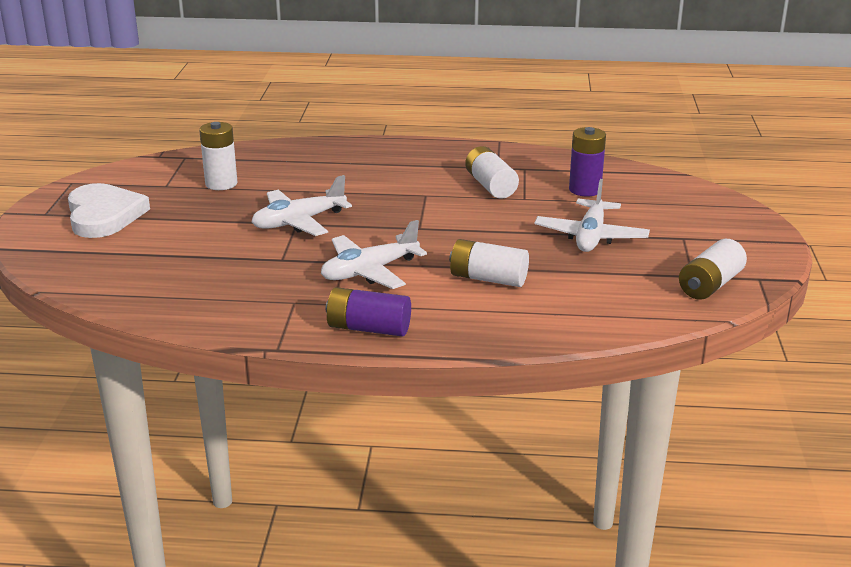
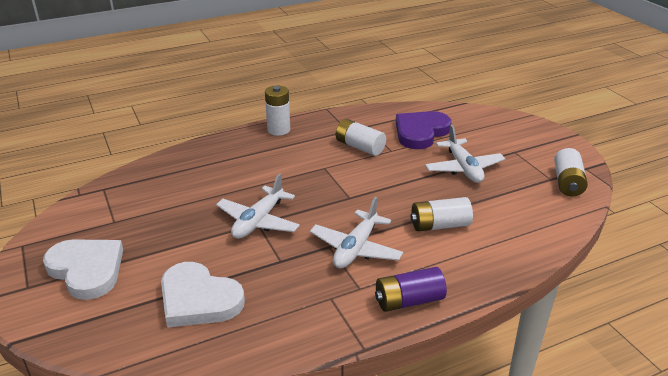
camera: 30 degrees left, 5 degrees up
(172, 265) = (198, 299): none -> white heart
(221, 184) = (160, 205): white battery -> white battery (278, 130)
(585, 190) = (420, 132): purple battery -> purple heart

